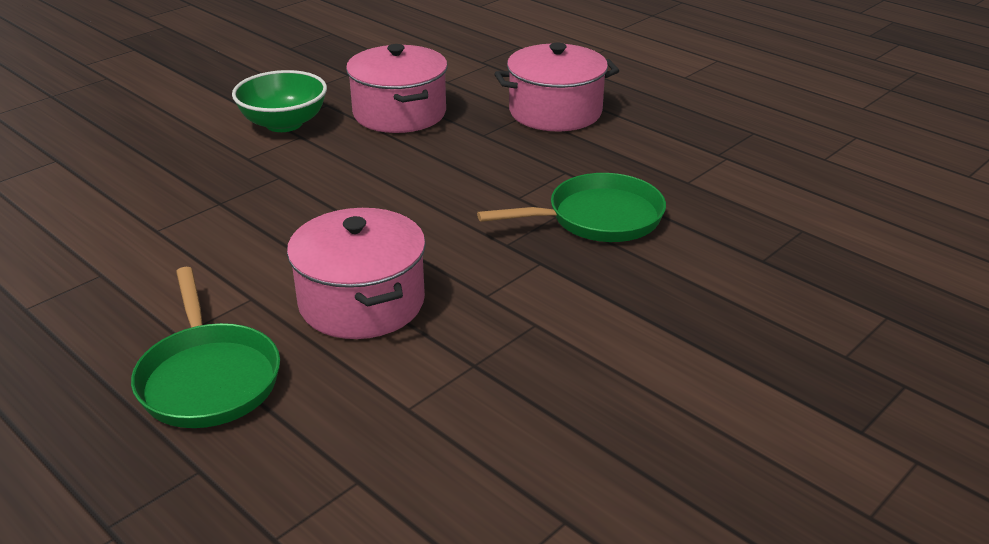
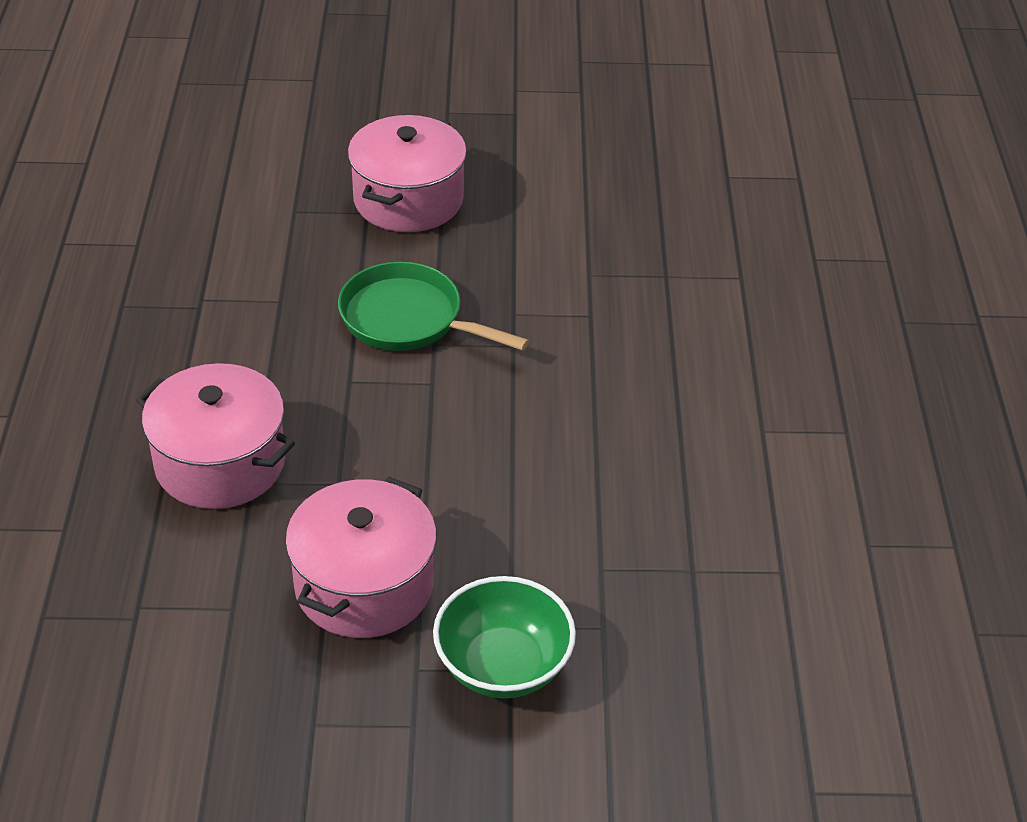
camera: 135 degrees left, 10 degrees up
(208, 378) = (851, 380): green pan -> none
(362, 302) = (684, 370): pink pot -> pink pot (408, 200)

